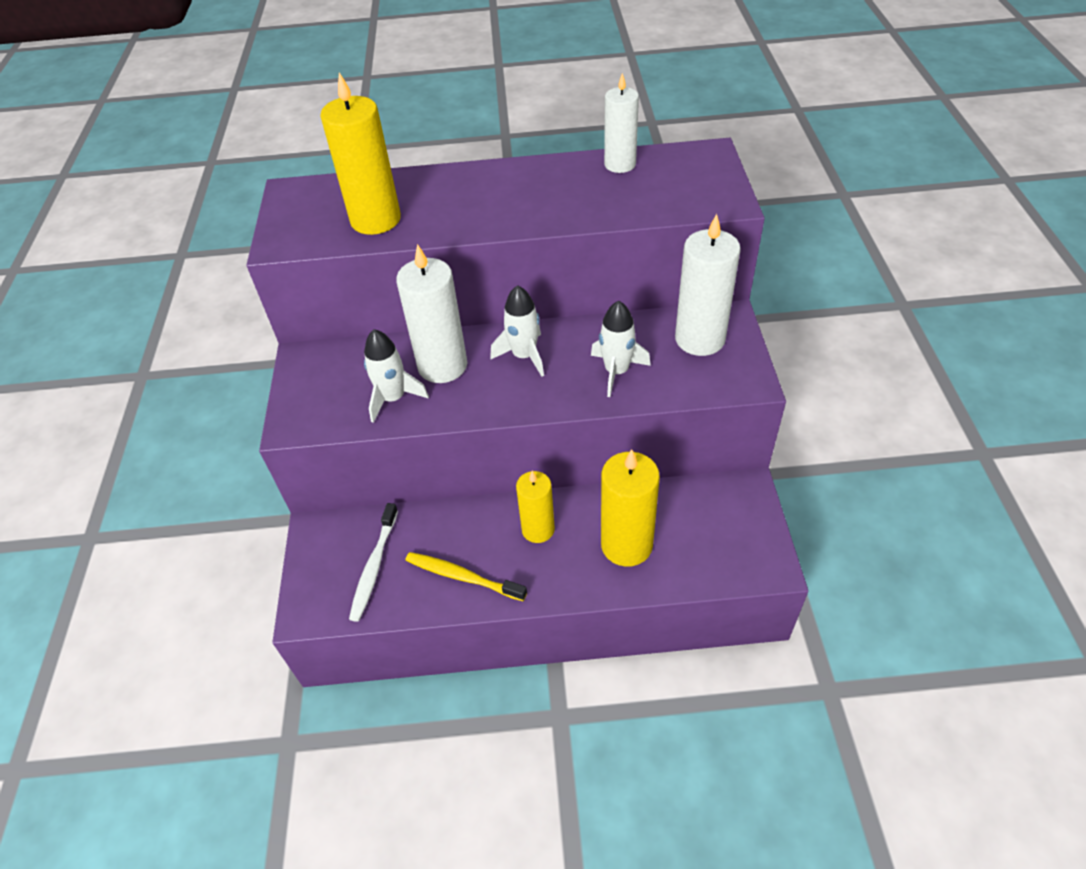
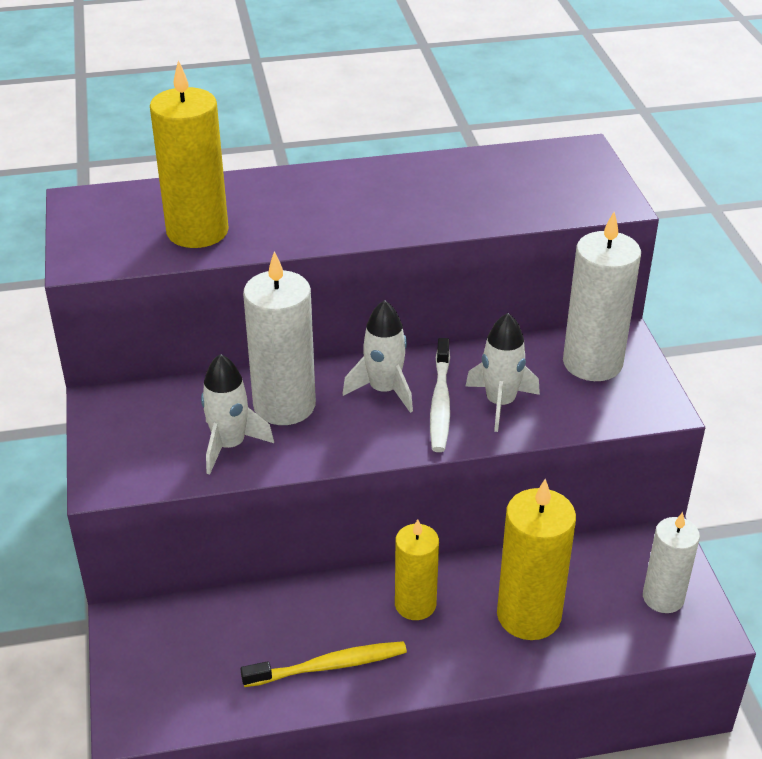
camera: 10 degrees left, 10 degrees down
(374, 567) = (212, 662): white toothbrush -> white toothbrush (440, 403)
(462, 576) = (329, 666): yellow toothbrush -> yellow toothbrush turned 150 degrees clockwise
(620, 164) = (480, 164): white candle -> white candle (663, 597)

